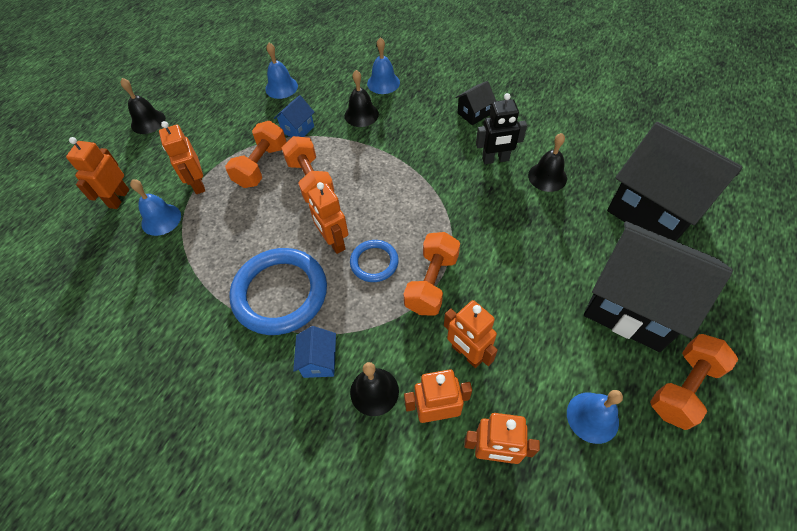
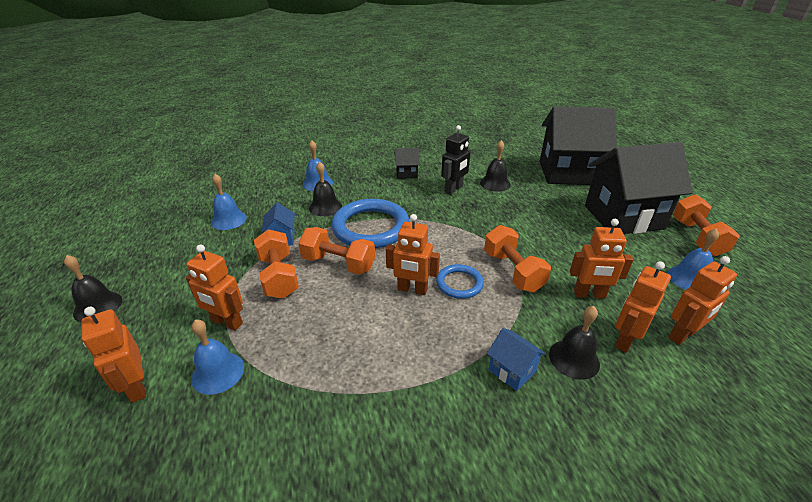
camera: 45 degrees left, 20 degrees down
(280, 293) = (417, 349): blue ring -> blue ring (371, 227)
(473, 114) = (406, 174): black house -> black house turned 75 degrees clockwise

